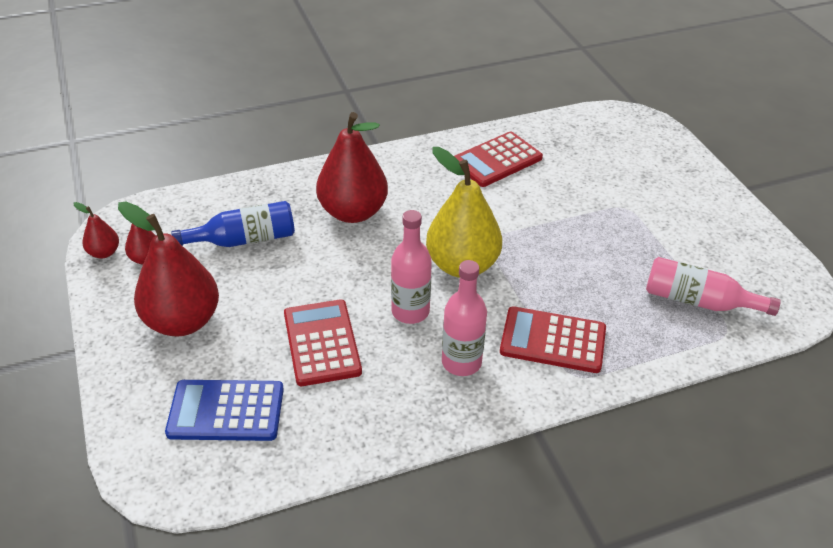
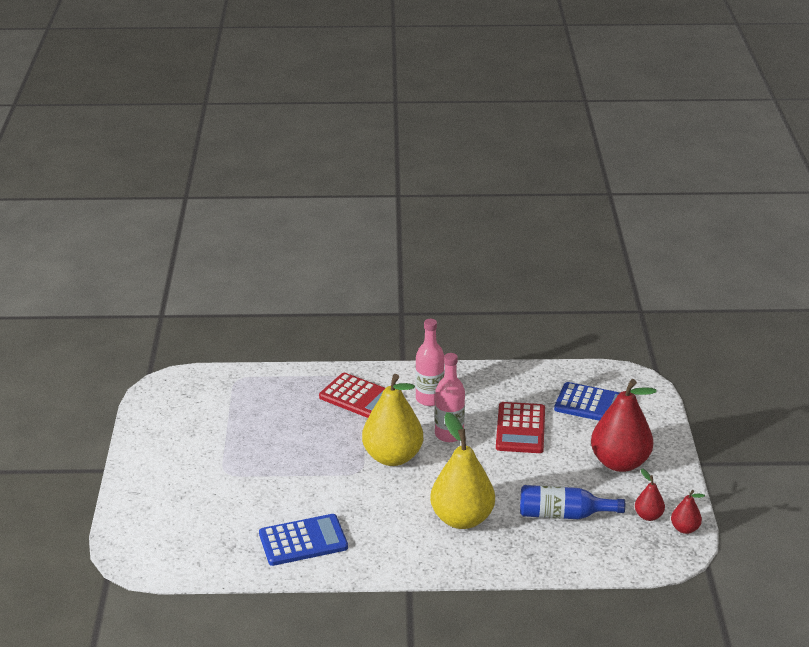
camera: 160 degrees left, 10 degrees down
(353, 212) = (462, 519): red pear -> yellow pear
(496, 160) = (303, 541): red calculator -> blue calculator
(698, 301) = (238, 398): pink bottle -> none

